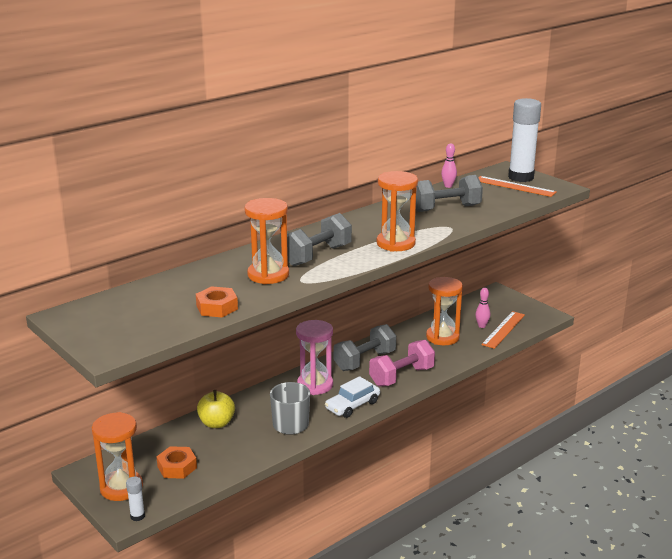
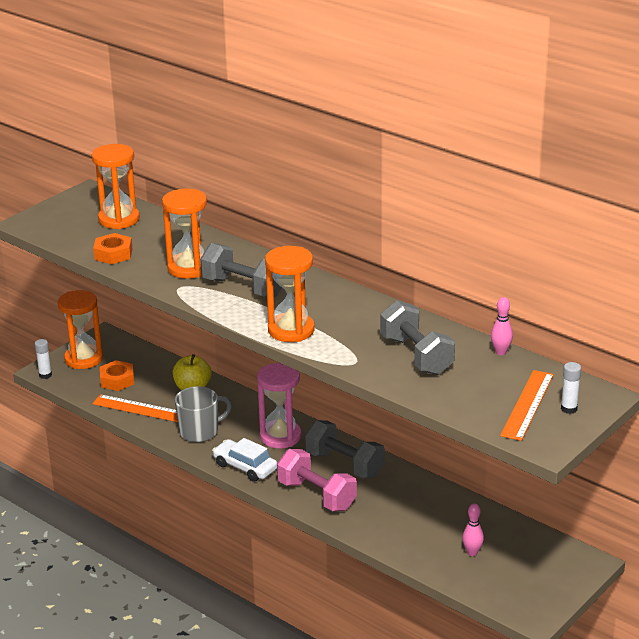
camera: 80 degrees right, 5 degrees up
(442, 337) = (426, 520): orange hourglass -> orange hourglass (119, 219)
(503, 329) = (470, 573): orange ruler -> orange ruler (139, 408)
(521, 177) = (569, 409): white glue stick -> white glue stick, size x0.43

